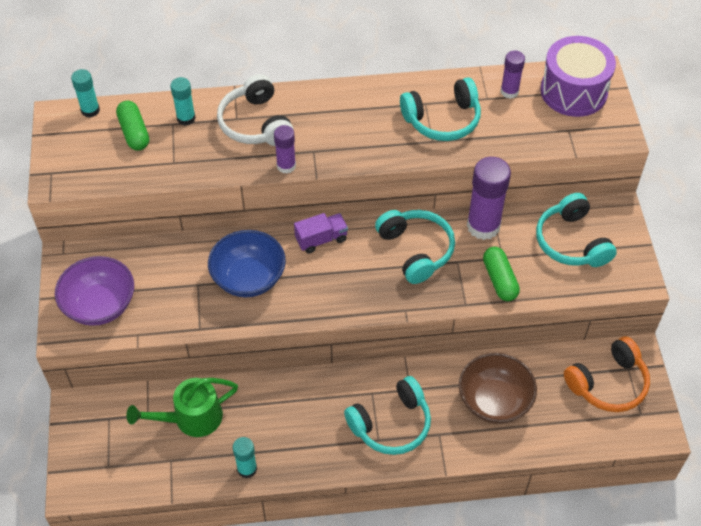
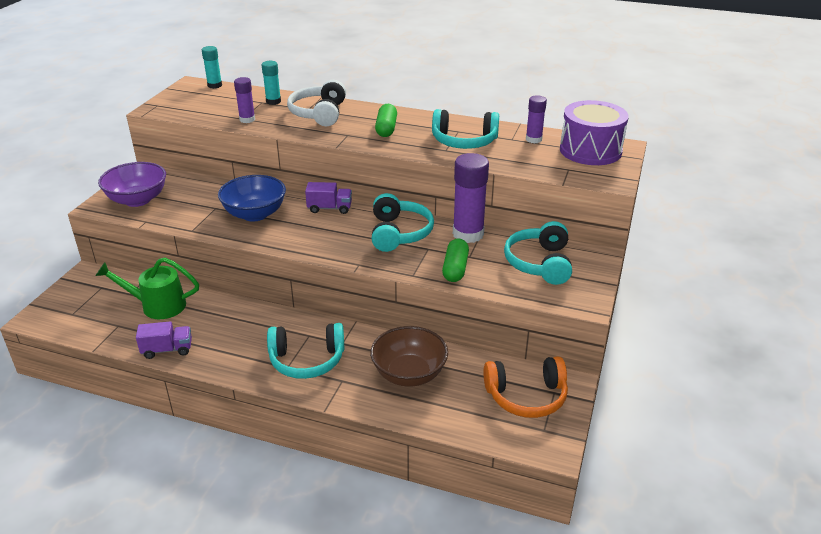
camera: 25 degrees right, 20 degrees down
(134, 132) = (231, 100): green capsule -> green capsule (386, 129)
(247, 469) = (167, 349): turquoise glue stick -> purple truck
(286, 166) = (319, 137): purple glue stick -> purple glue stick (247, 119)

